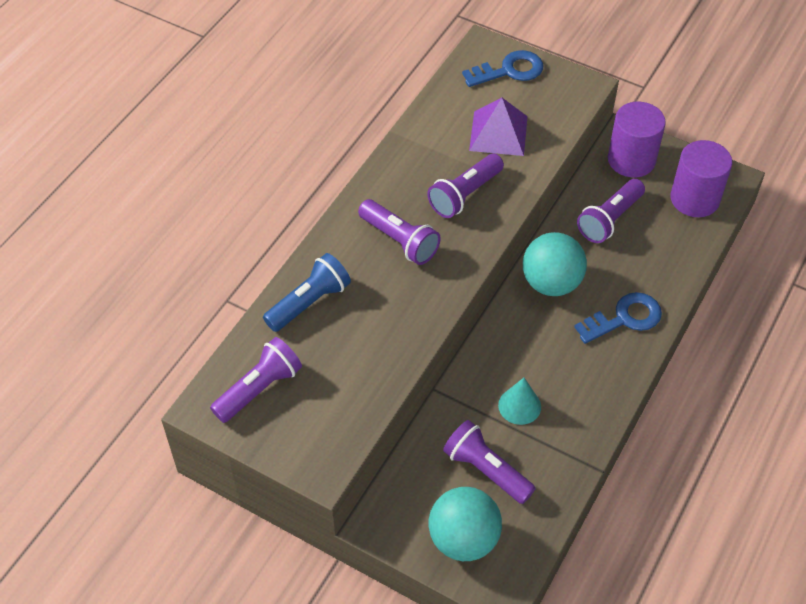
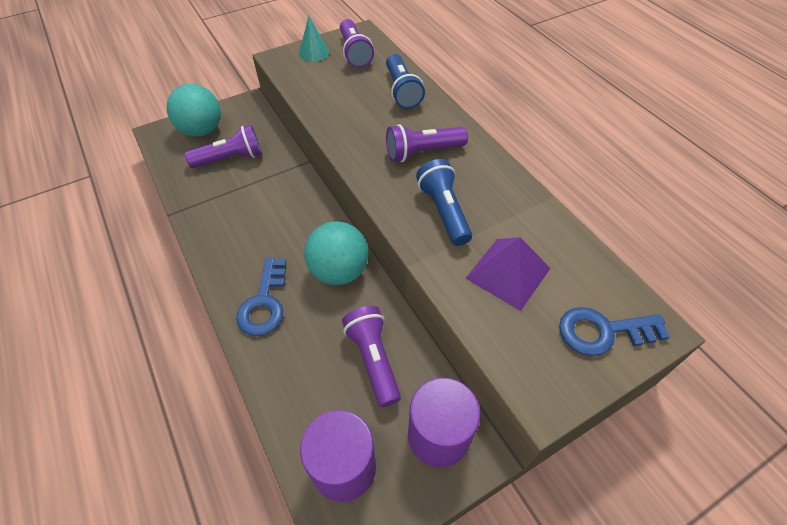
camera: 120 degrees right, 0 degrees up
(465, 195) = (444, 211): purple flashlight -> blue flashlight
(509, 71) = (603, 331): blue key -> blue key turned 75 degrees clockwise
(519, 406) = (255, 196): turquoise cone -> turquoise cone (314, 52)

